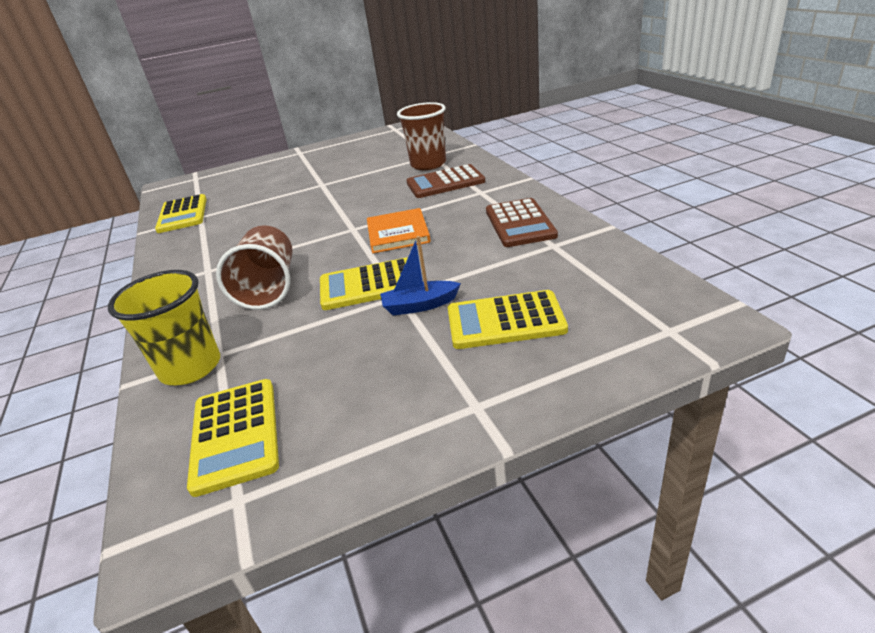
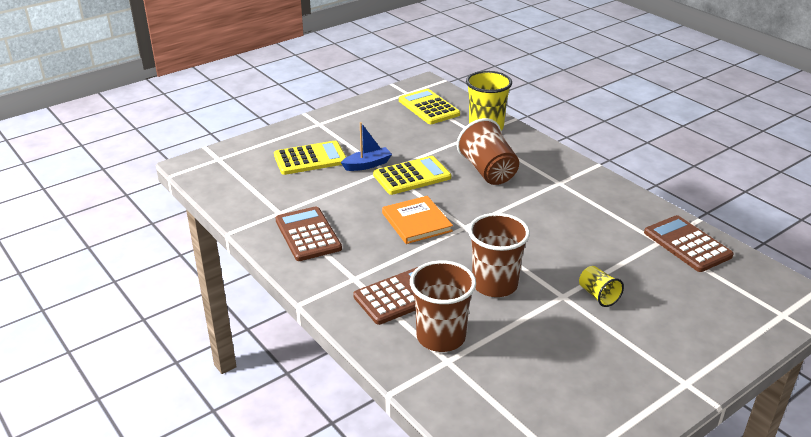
camera: 160 degrees right, 0 degrees up
(182, 214) = (687, 244): yellow calculator -> brown calculator
(296, 185) = (598, 295): none -> yellow cup
(365, 189) = (494, 285): none -> brown cup

